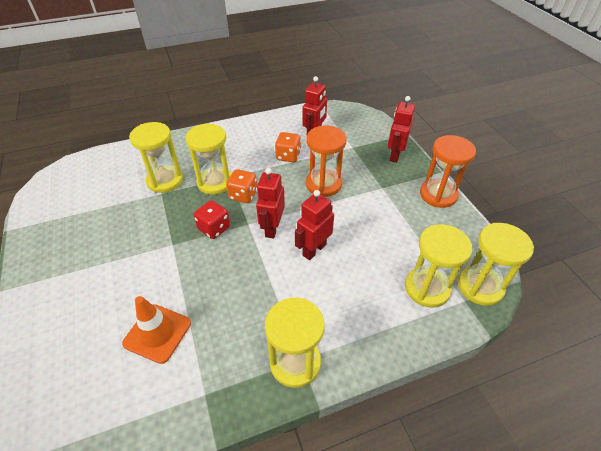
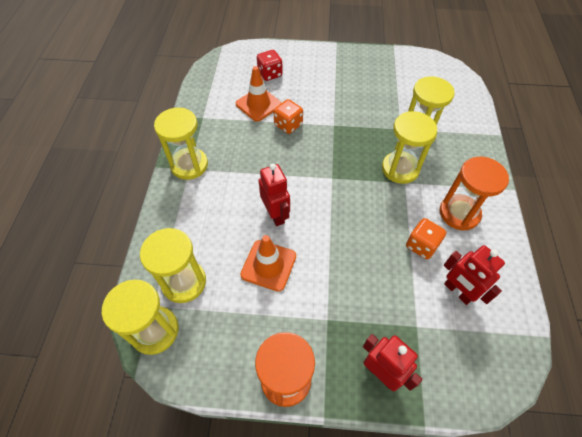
camera: 115 degrees right, 10 degrees up
(214, 228) = (338, 153): red dice -> red dice (270, 74)
(243, 195) = (372, 185): orange dice -> orange dice (288, 125)
(272, 228) = (317, 193): red robot -> none
(323, 184) = (358, 260): orange hourglass -> orange hourglass (459, 213)
(366, 235) = (268, 265): none -> orange traffic cone

